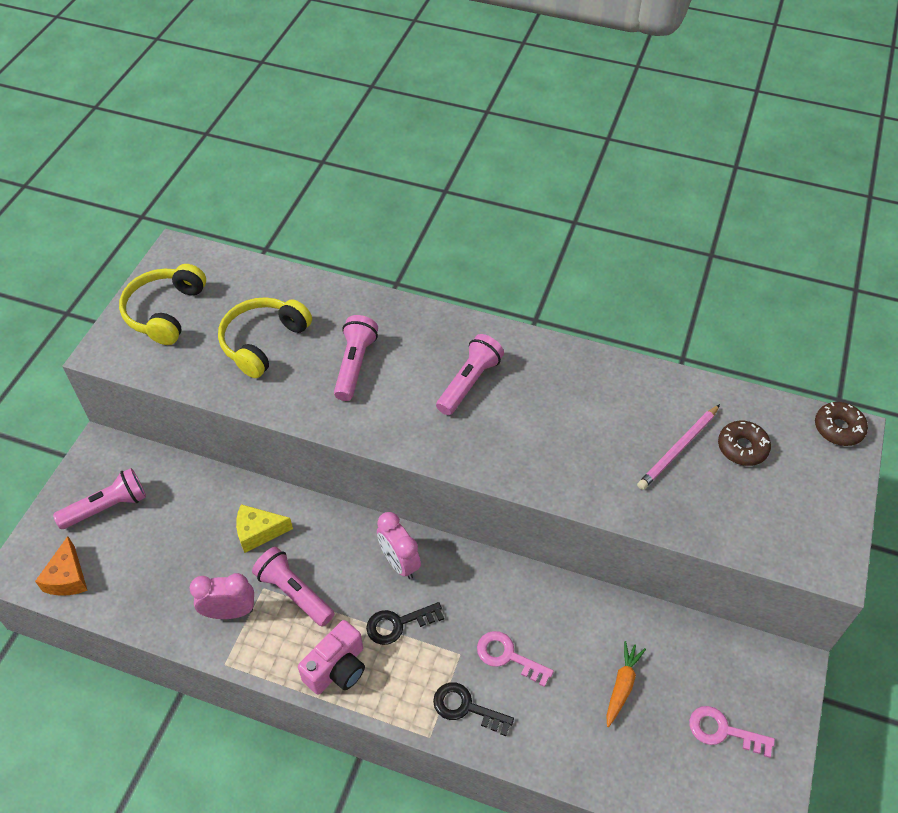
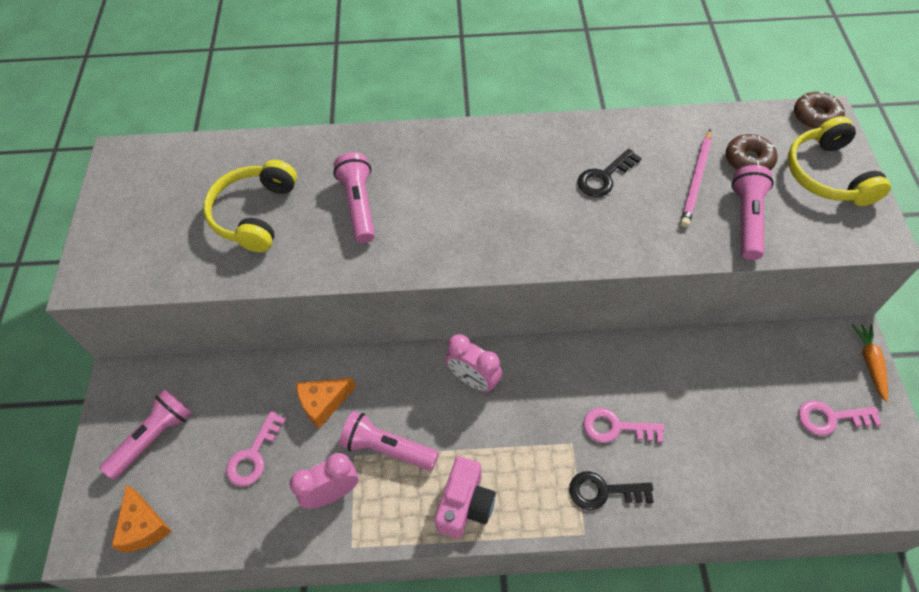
camera: 20 degrees left, 5 degrees up
(165, 312) = (136, 218): yellow headphones -> yellow headphones (827, 174)
(180, 554) = (253, 455): none -> pink key
(258, 532) = (323, 403): yellow cheese -> orange cheese
(398, 624) = (501, 438): black key -> black key (604, 177)
(469, 383) = (478, 185): pink flashlight -> pink flashlight (747, 220)
(622, 685) = (727, 413): orange carrot -> orange carrot (870, 363)

